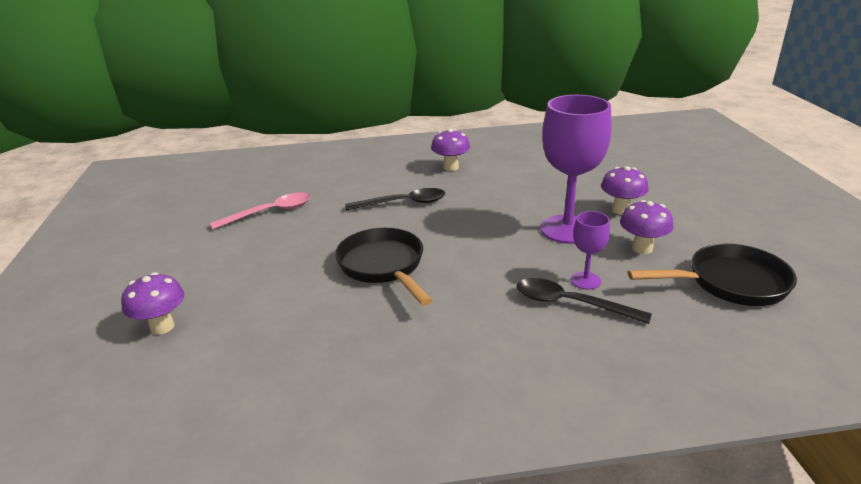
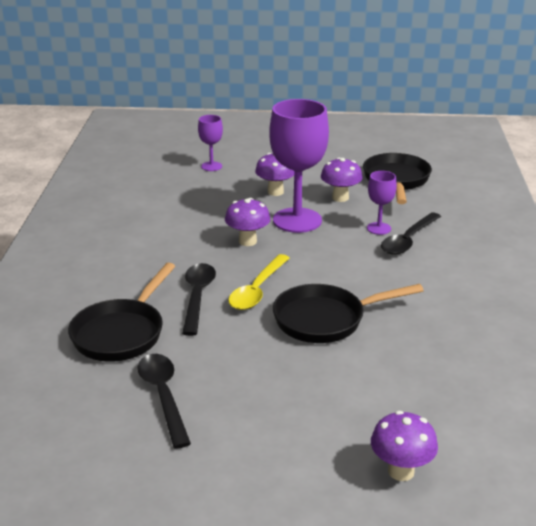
camera: 80 degrees left, 0 degrees up
(270, 212) = (163, 396): pink spoon -> black spoon
(346, 185) = (122, 333): none -> black pan
(423, 227) = (257, 290): none -> yellow spoon
(451, 167) = (126, 258): purple mushroom -> purple mushroom (247, 241)
(646, 172) = (211, 166): none -> purple goblet

